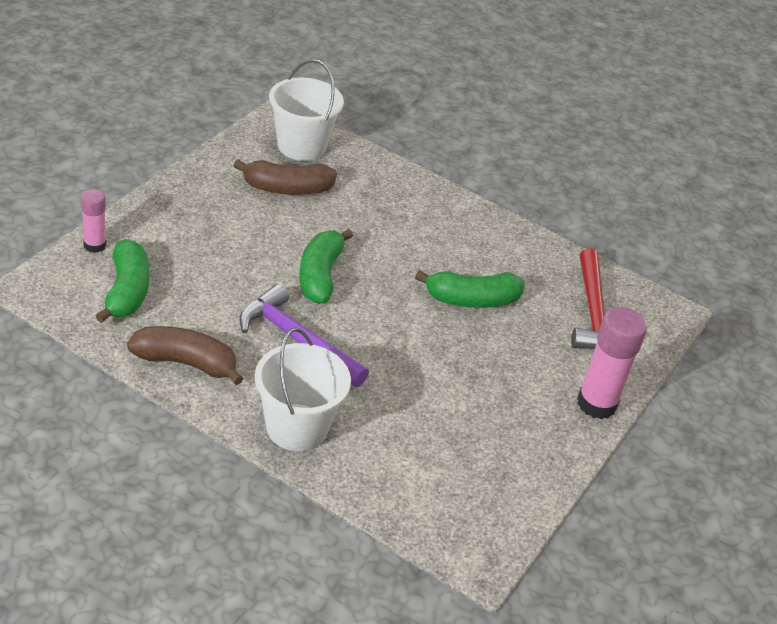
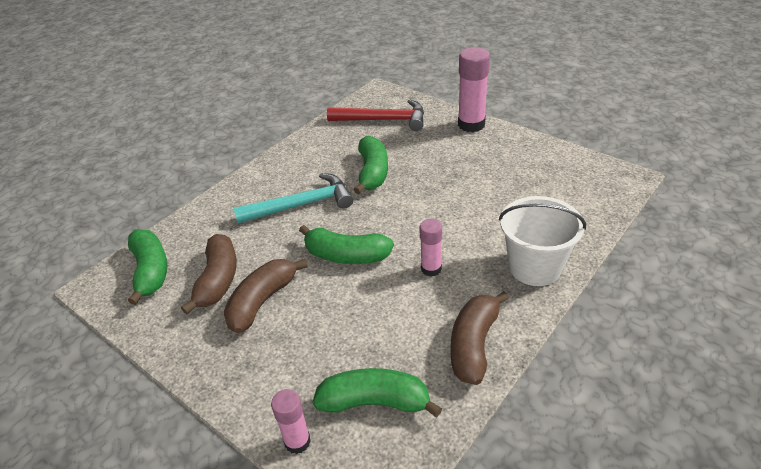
camera: 75 degrees left, 0 degrees up
(256, 219) = (262, 301): none -> brown banana
(297, 340) = (431, 269): purple hammer -> pink glue stick
(301, 146) = (151, 271): white bucket -> green banana
(405, 242) = (301, 205): none -> turquoise hammer

